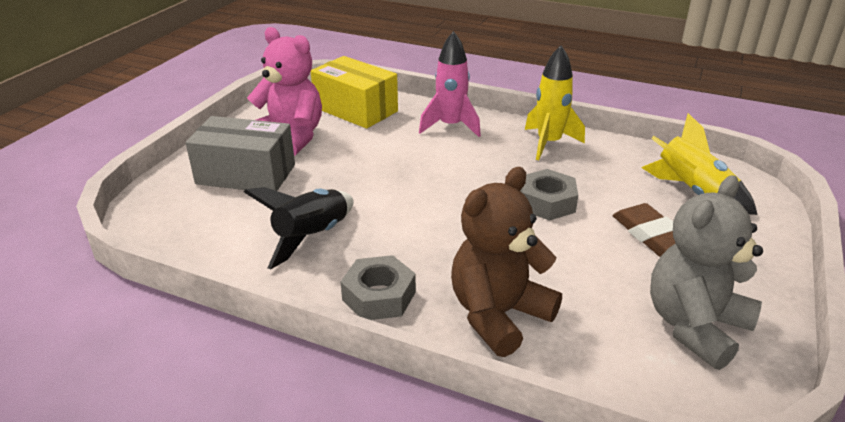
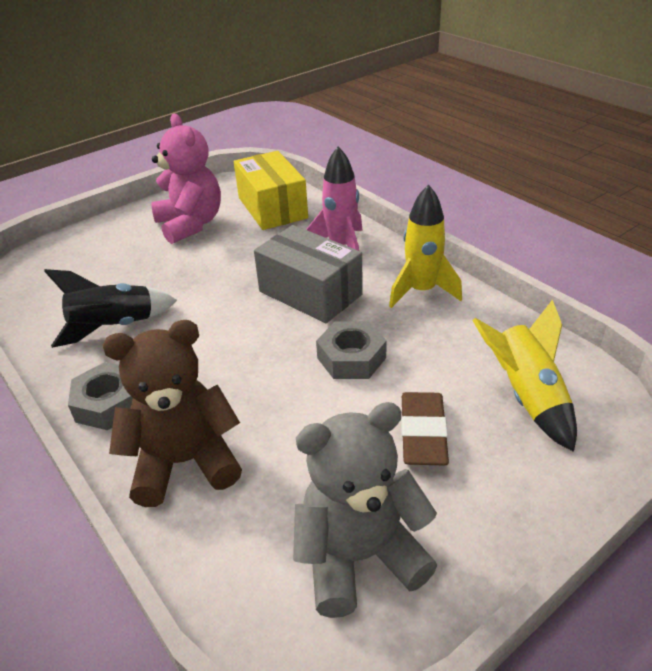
camera: 30 degrees right, 5 degrees up
(246, 174) = (124, 251): grey box -> grey box (310, 293)

